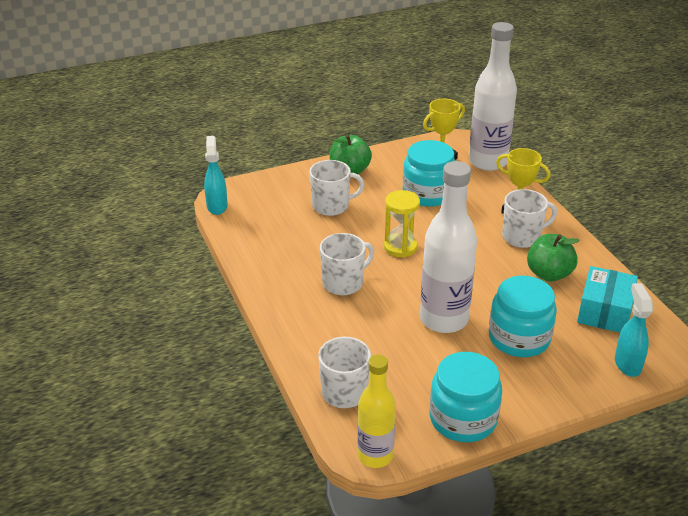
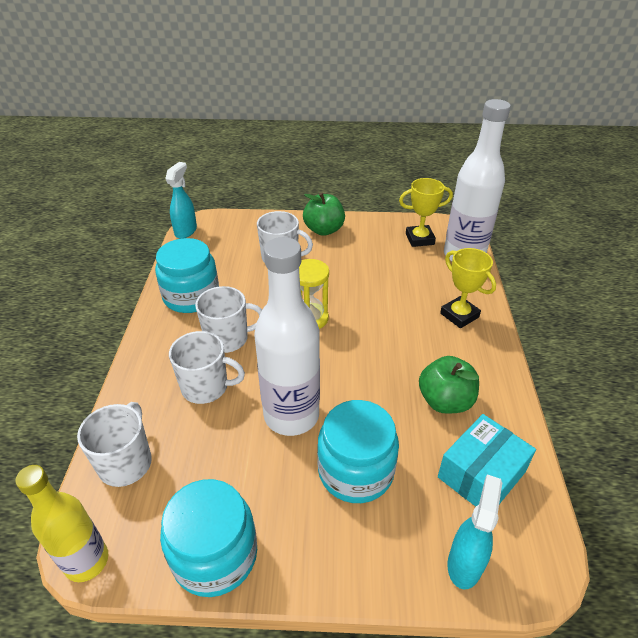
camera: 25 degrees right, 5 degrees up
(428, 193) = (380, 271): turquoise jar -> turquoise jar (191, 296)
(522, 237) = (444, 347): white mug -> white mug (206, 387)

